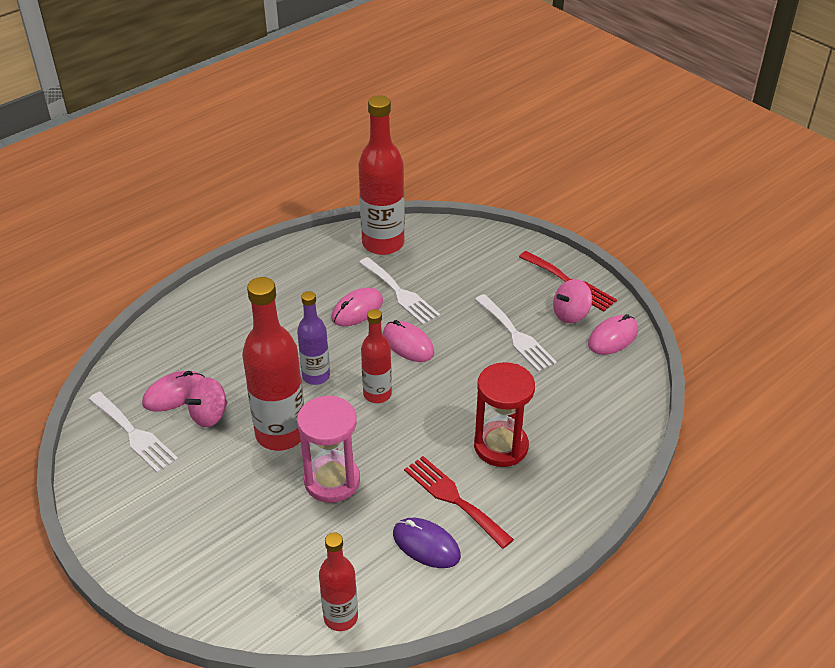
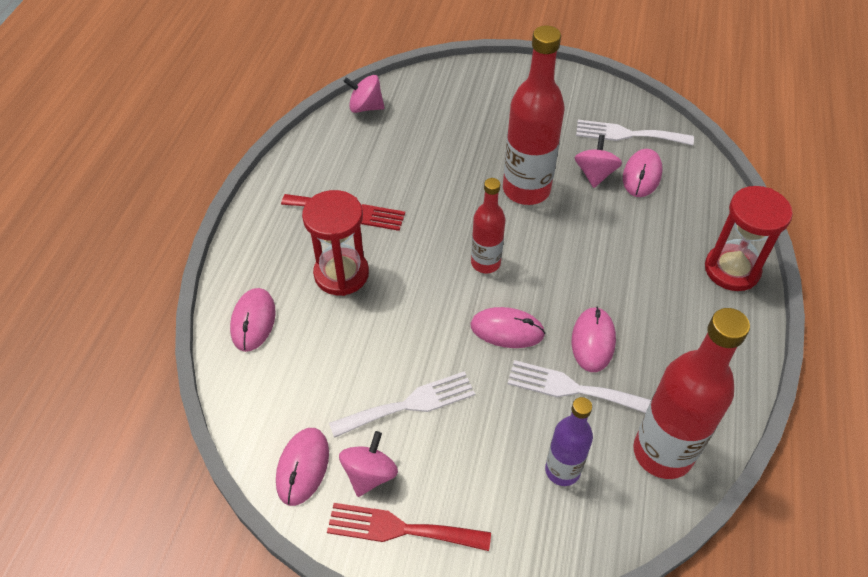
camera: 145 degrees right, 10 degrees up
(210, 300) = (732, 270): none -> red hourglass
(316, 376) = (553, 250): purple bottle -> purple bottle (562, 470)
(332, 481) = (452, 178): pink hourglass -> none
(340, 617) = (365, 107): red bottle -> pink spinning top
(426, 545) = (344, 172): purple mouse -> none
(516, 336) = (409, 404): white fork -> white fork turned 135 degrees clockwise
(598, 446) = (253, 321): none -> pink mouse

